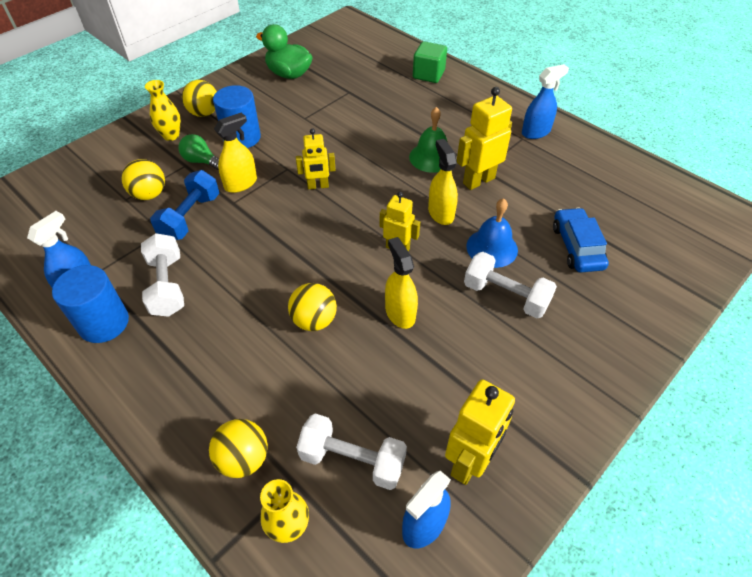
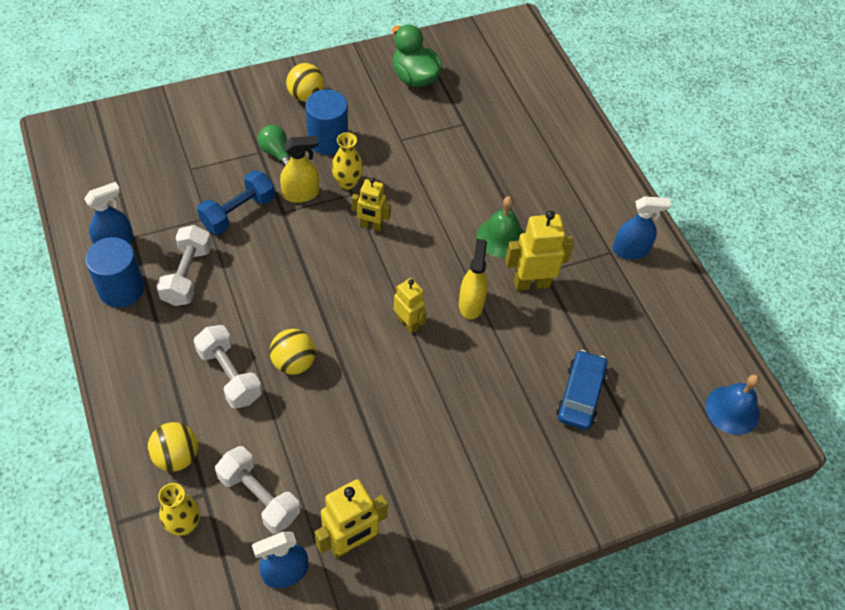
camera: 20 degrees right, 5 degrees up
(149, 194) = (213, 172): yellow ball -> none
(171, 135) = (262, 111): yellow vase -> yellow vase (347, 183)
(400, 313) = (372, 388): yellow spray bottle -> none
(428, 74) = (562, 133): green cube -> none
(492, 248) = (496, 361): blue bell -> blue bell (732, 410)
(505, 296) = (477, 414): white dumbbell -> white dumbbell (229, 375)

